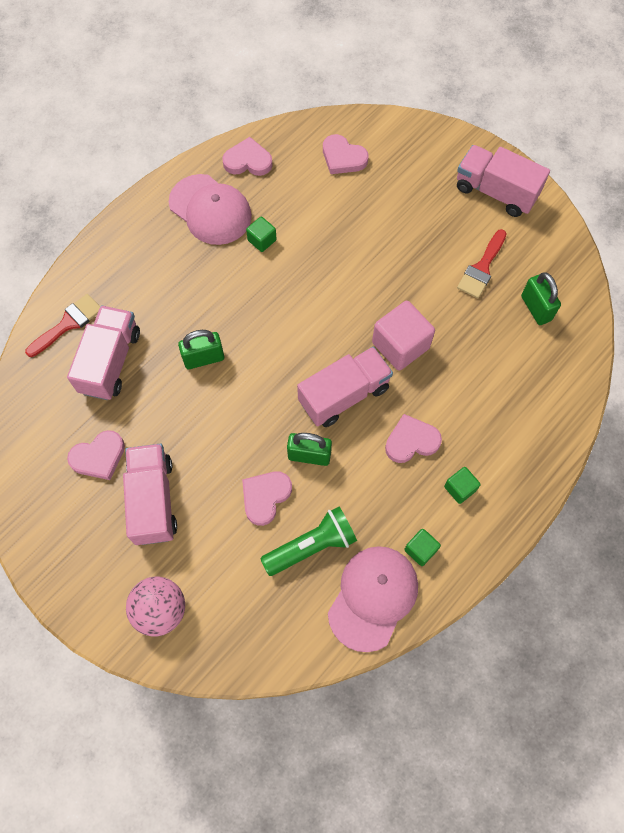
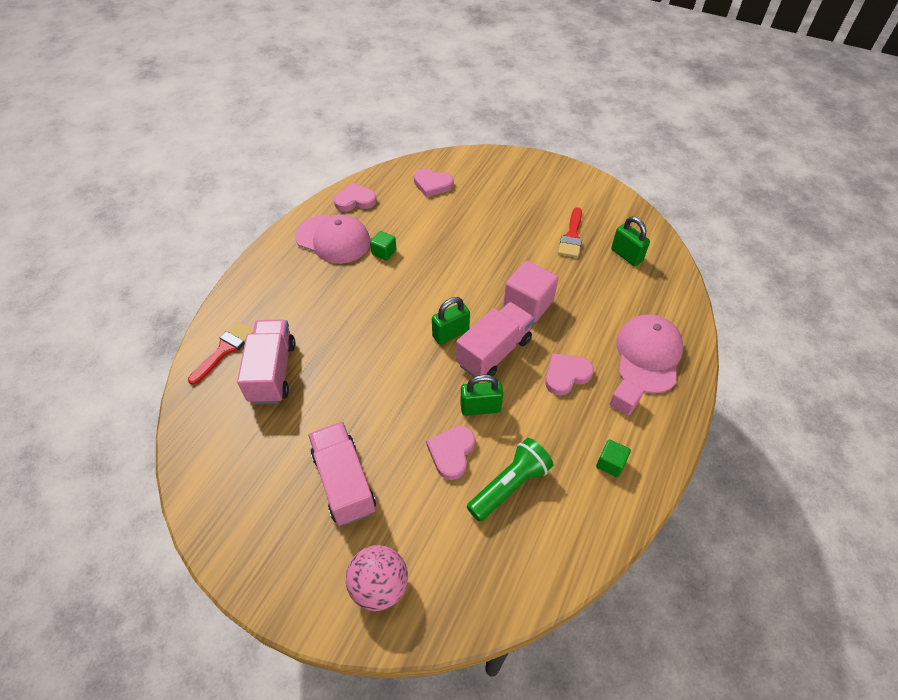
camera: 15 degrees left, 15 degrees down
(99, 457) = (280, 456): pink heart -> none
(204, 358) = (359, 350): green padlock -> green padlock (450, 333)
(373, 597) = (584, 517): pink cap -> pink cap (648, 355)
(460, 488) = (623, 403): green cube -> pink cube
(495, 192) = (561, 185): pink truck -> none

